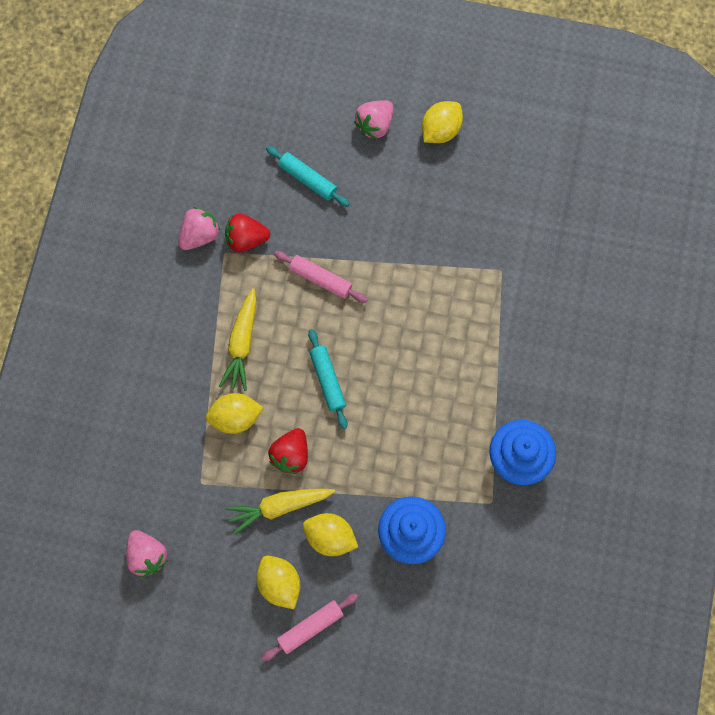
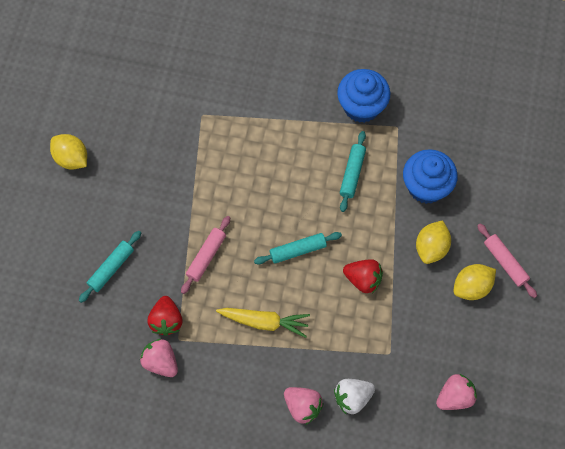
camera: 90 degrees left, 5 degrees down
(151, 440) = (352, 398): none -> white strawberry
(235, 418) = (331, 326): yellow lemon -> none
(279, 507) = (407, 288): yellow carrot -> none
(375, 125) = (62, 212): pink strawberry -> pink strawberry (302, 406)
(426, 445) = (352, 173): none -> turquoise rolling pin

